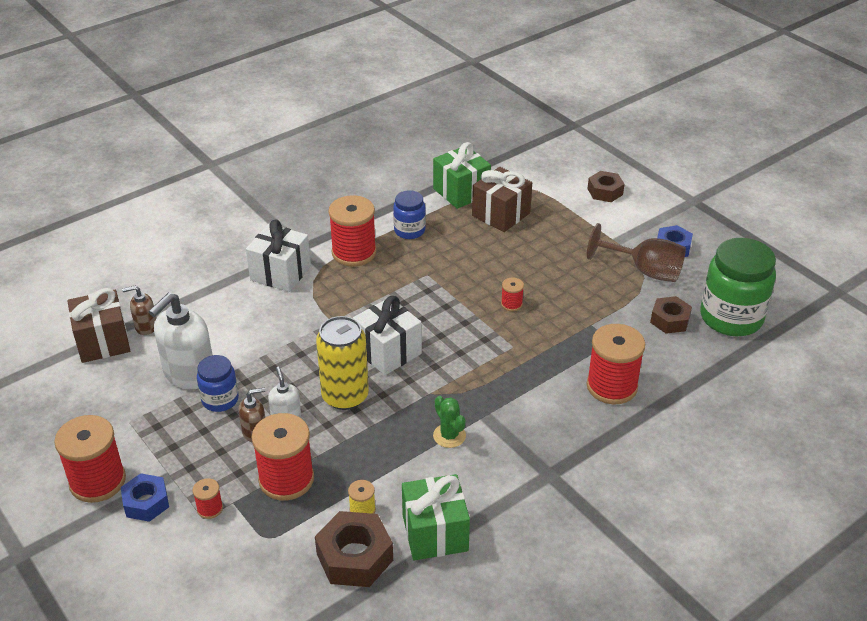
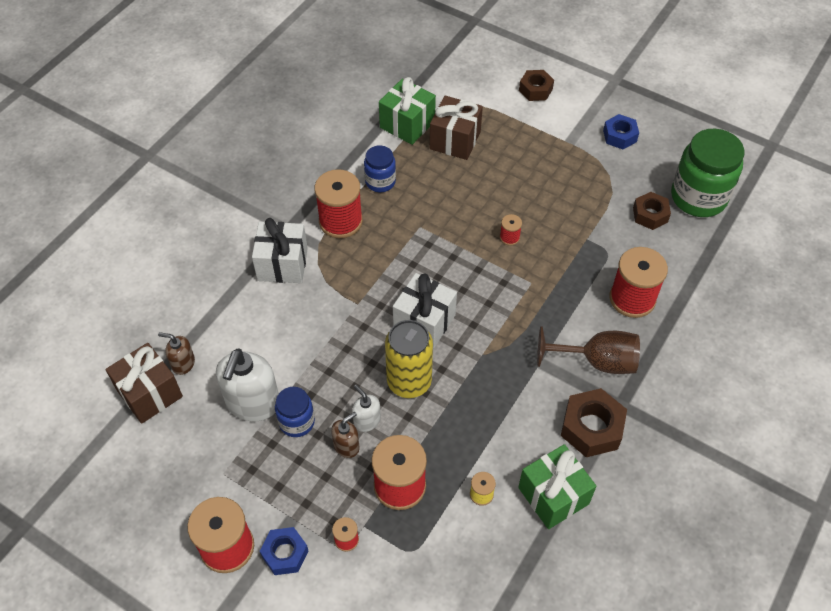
camera: 20 degrees left, 15 degrees up
(146, 326) = (183, 363): brown soap dispenser -> brown soap dispenser turned 45 degrees clockwise
(355, 557) = (497, 543): brown nut -> brown nut (591, 428)
(449, 436) = (519, 393): green cactus -> none
(645, 271) = (607, 168): brown goblet -> brown goblet (597, 361)

